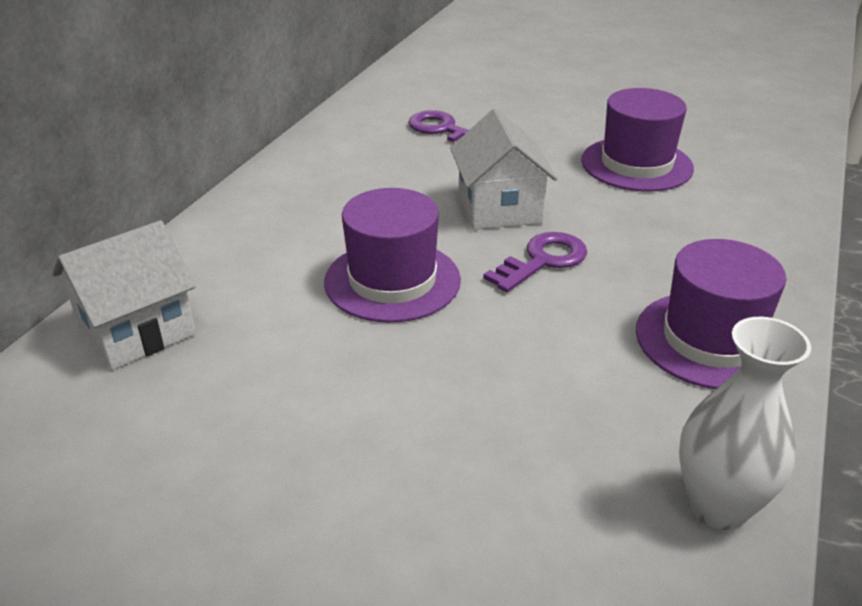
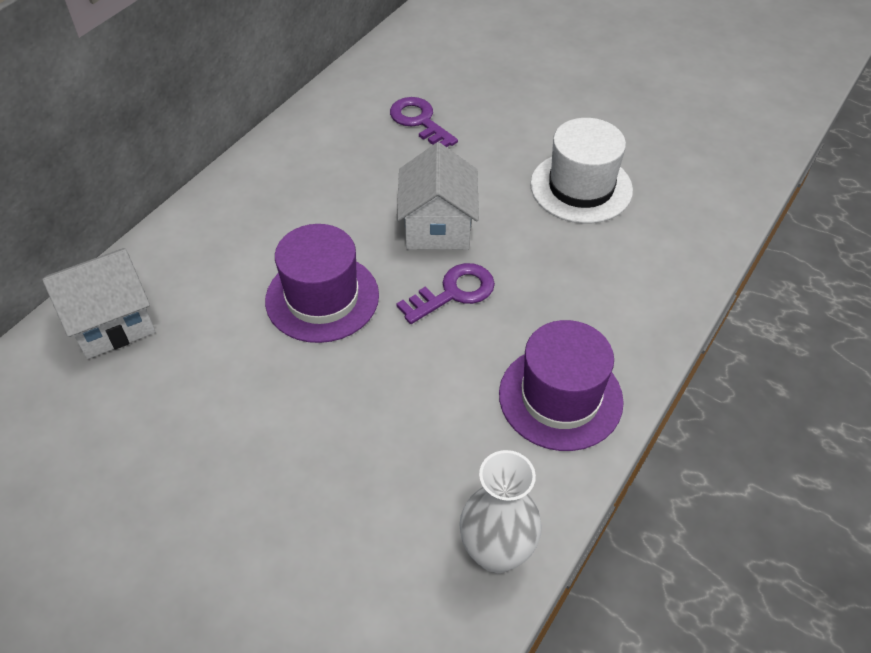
camera: 10 degrees right, 15 degrees up
(636, 164) = (581, 187): purple hat -> white hat

